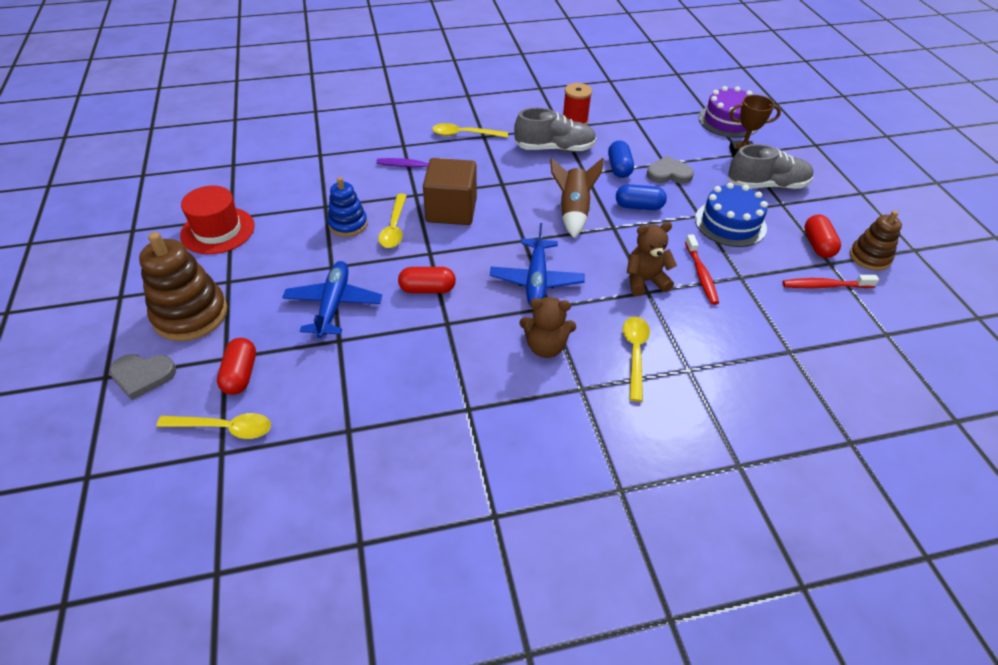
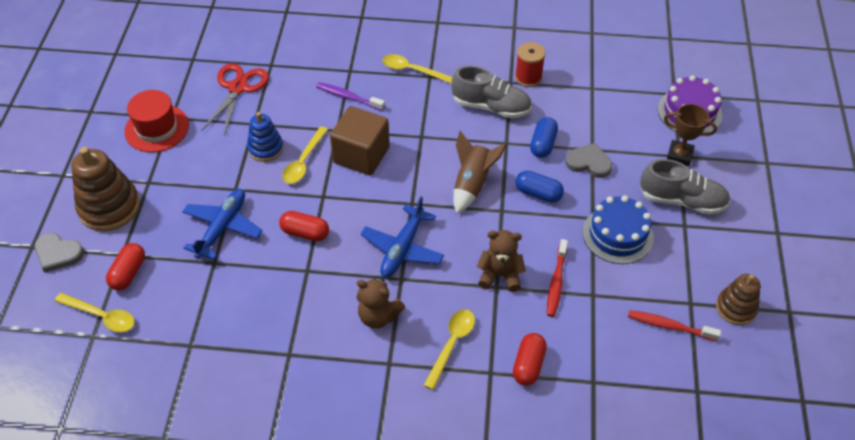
camera: 20 degrees right, 5 degrees up
(293, 179) = (238, 88): none -> red scissors
(817, 245) = (691, 281): red capsule -> red capsule (528, 365)

